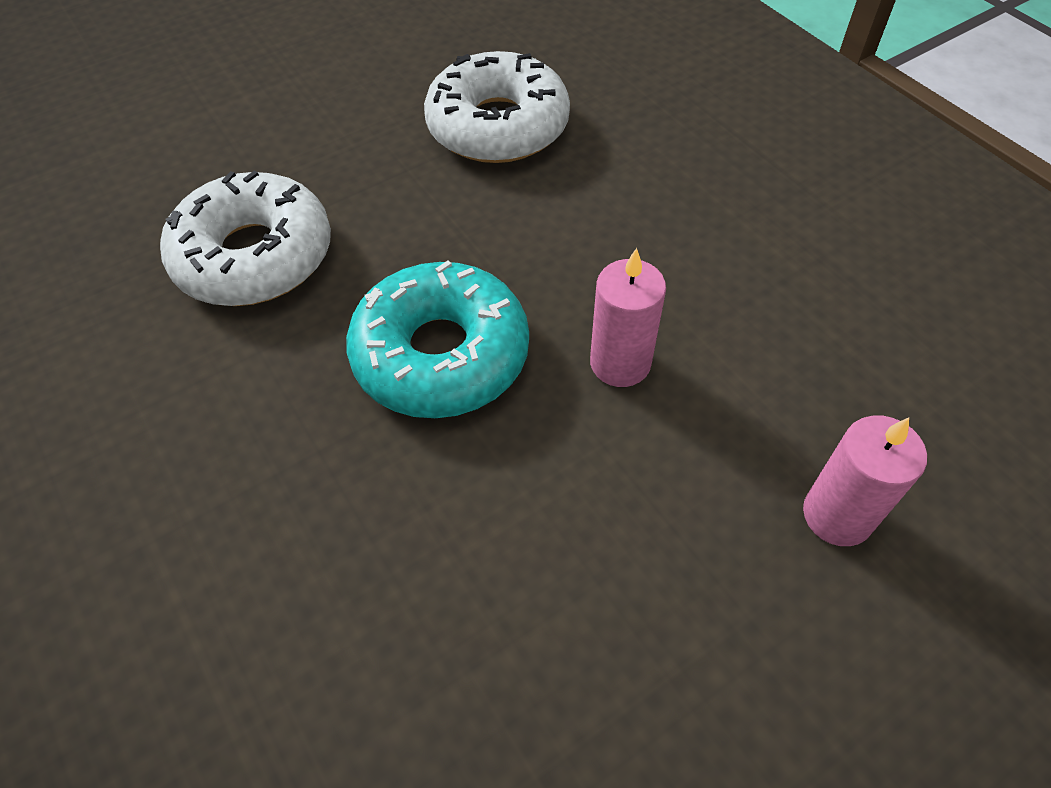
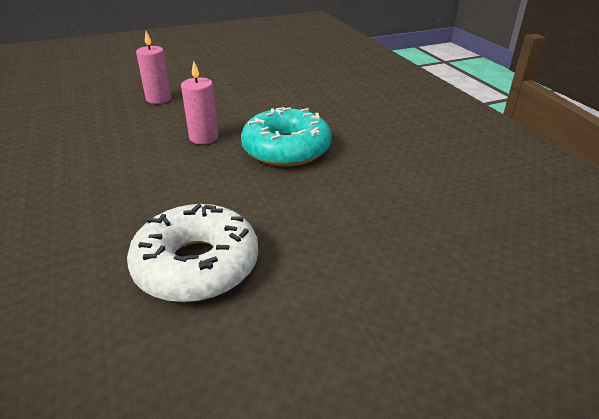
camera: 170 degrees left, 20 degrees down
(254, 256) = (392, 200): white donut -> none

